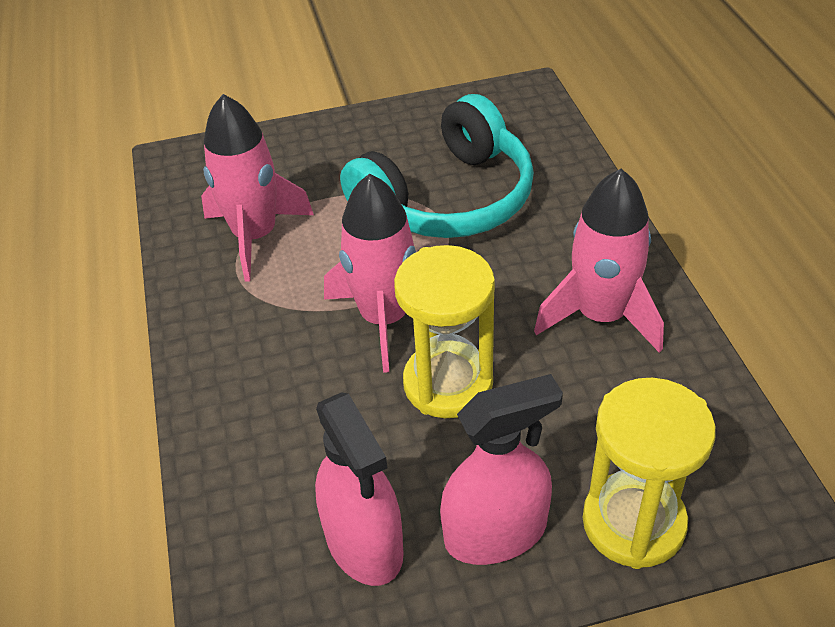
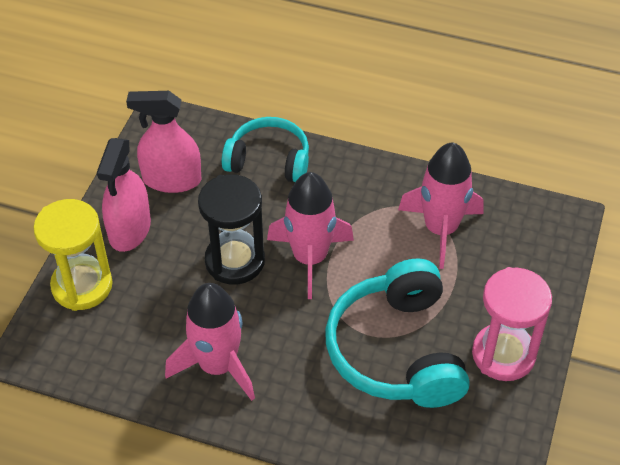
camera: 120 degrees right, 5 degrees up
(247, 446) = (269, 160): none -> turquoise headphones
(386, 136) = (503, 354): none -> pink hourglass
(448, 383) = (235, 261): yellow hourglass -> black hourglass

